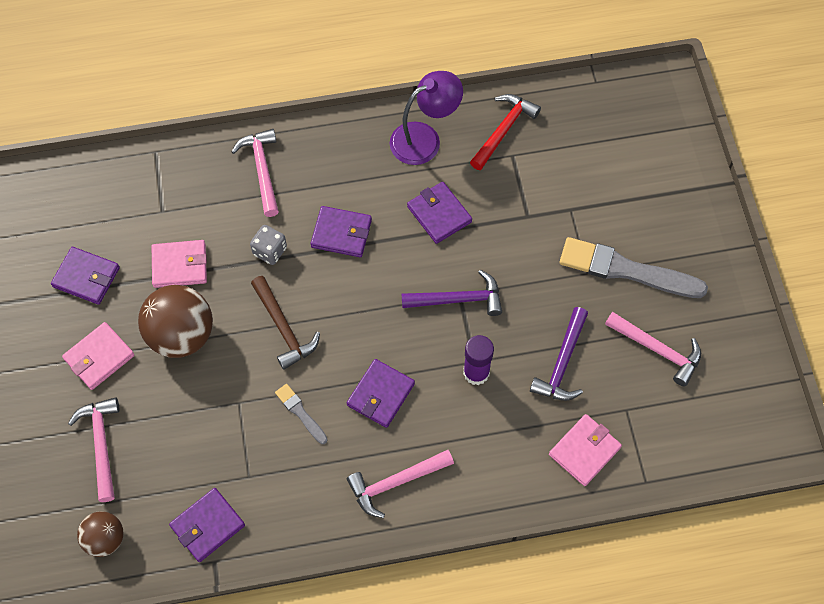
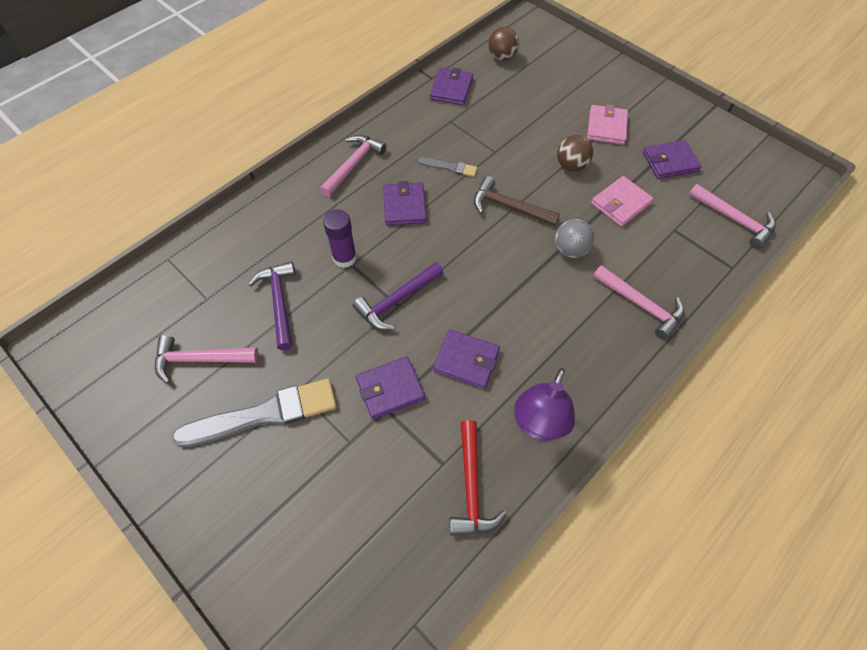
camera: 145 degrees right, 5 degrees down
(101, 444) = (552, 91): pink hammer -> pink hammer (734, 220)
(181, 335) = (571, 166): brown ball -> brown ball, size x0.58
(270, 251) = (570, 250): grey dice -> grey ball
(341, 233) = (531, 295): purple wallet -> purple wallet (390, 389)
(584, 451) = (227, 252): pink wallet -> none

